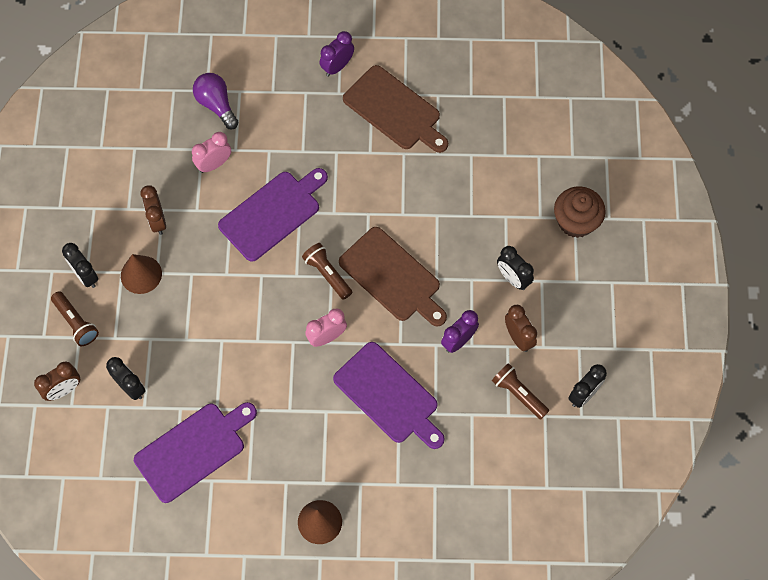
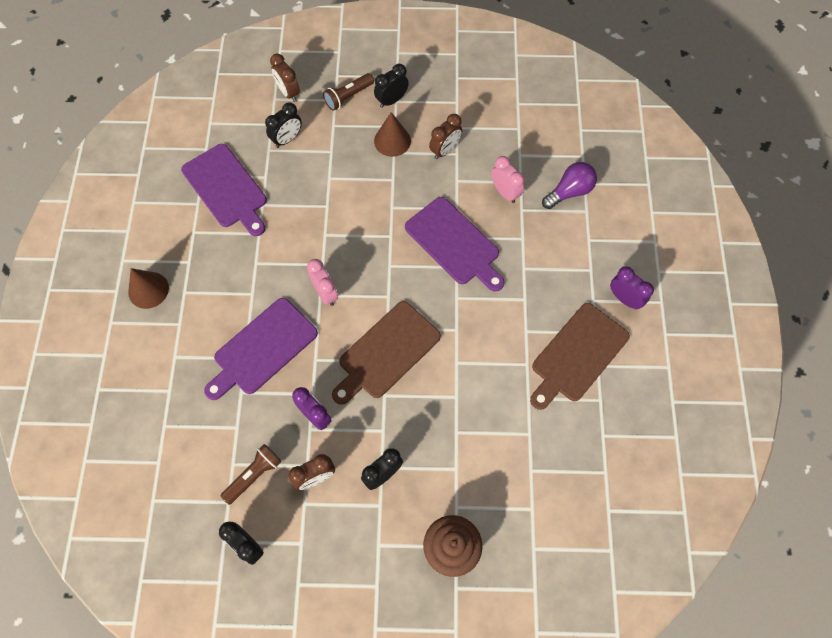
camera: 90 degrees right, 0 degrees up
(157, 221) = (445, 150): brown clock -> brown clock turned 150 degrees clockwise
(327, 274) = (390, 293): brown flashlight -> none

